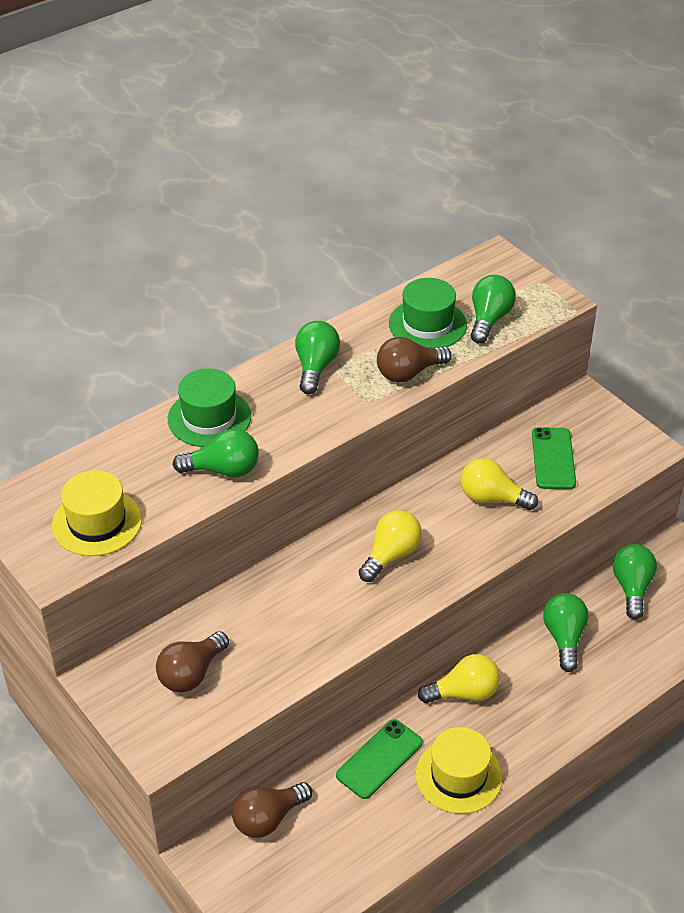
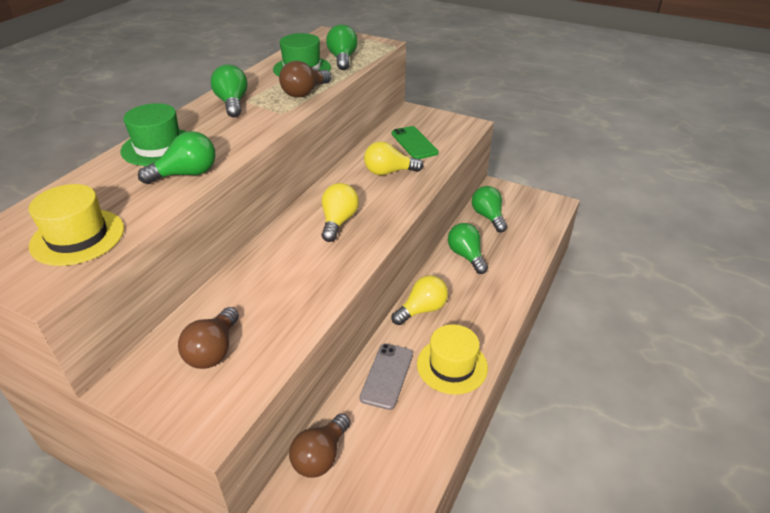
camera: 25 degrees left, 5 degrees down
(379, 759) = (387, 375): green phone -> grey phone

